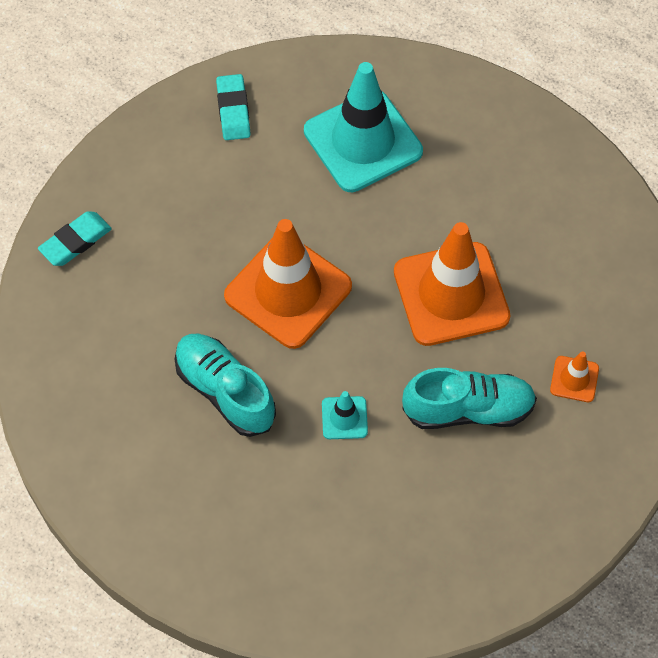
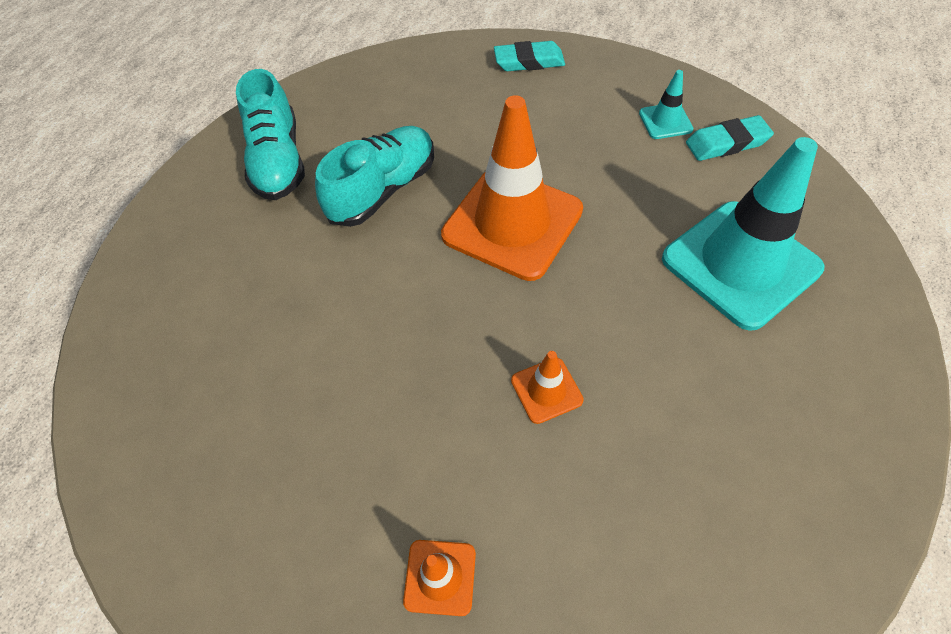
camera: 85 degrees right, 5 degrees down
(75, 241) = (529, 61): turquoise eraser -> turquoise eraser turned 45 degrees counterclockwise
(344, 418) = (359, 297): turquoise traffic cone -> turquoise traffic cone (665, 121)
(451, 294) = (546, 390): orange traffic cone -> orange traffic cone, size x0.43
(468, 409) = (379, 431): turquoise shoe -> turquoise shoe (278, 161)

